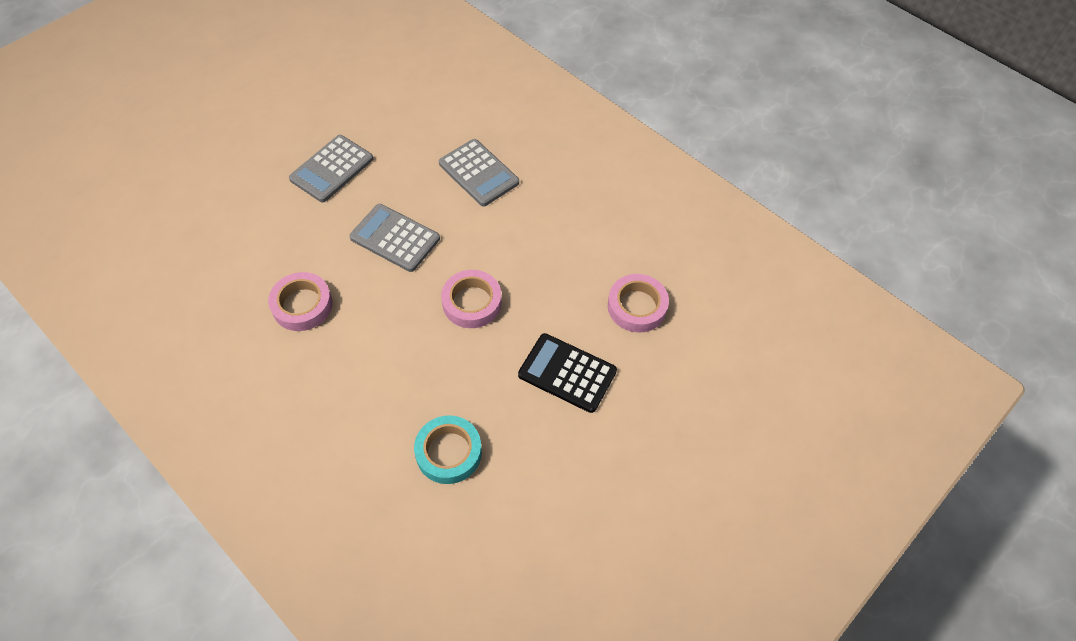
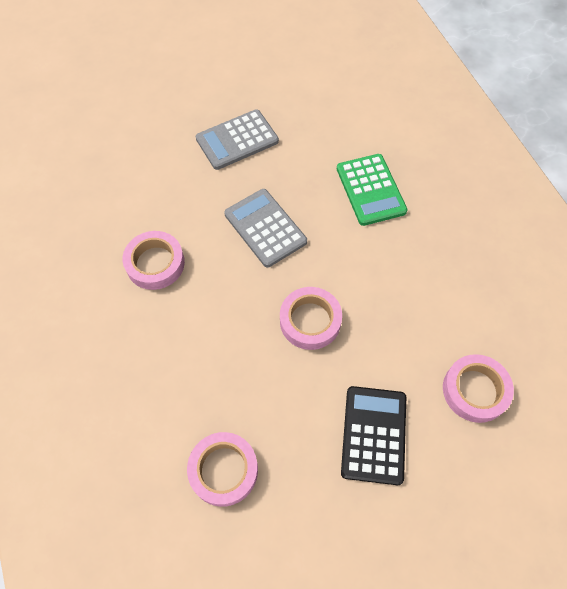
camera: 25 degrees right, 5 degrees up
(448, 452) = (223, 470): turquoise tape -> pink tape
(478, 173) = (370, 190): grey calculator -> green calculator
(567, 373) = (373, 434): black calculator -> black calculator turned 45 degrees clockwise

